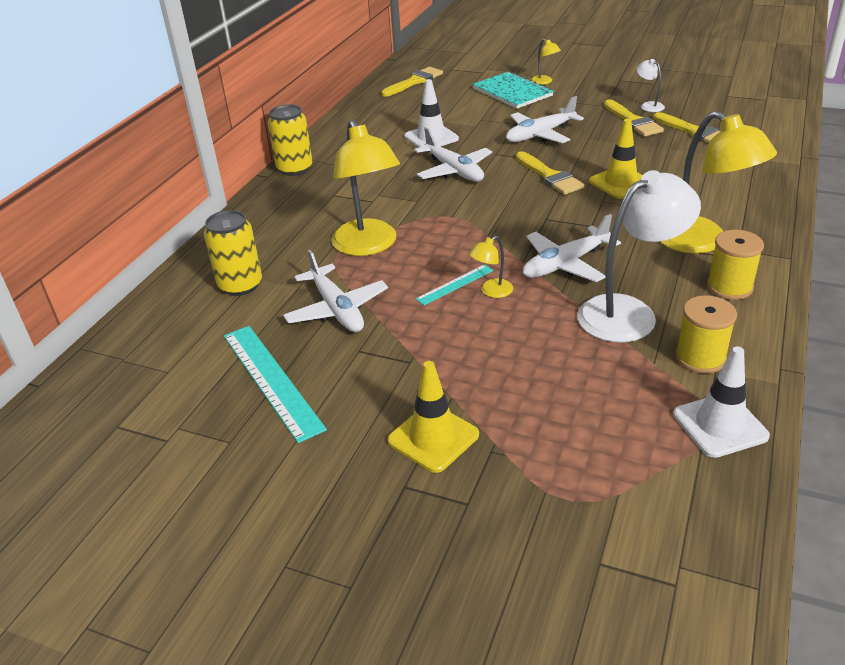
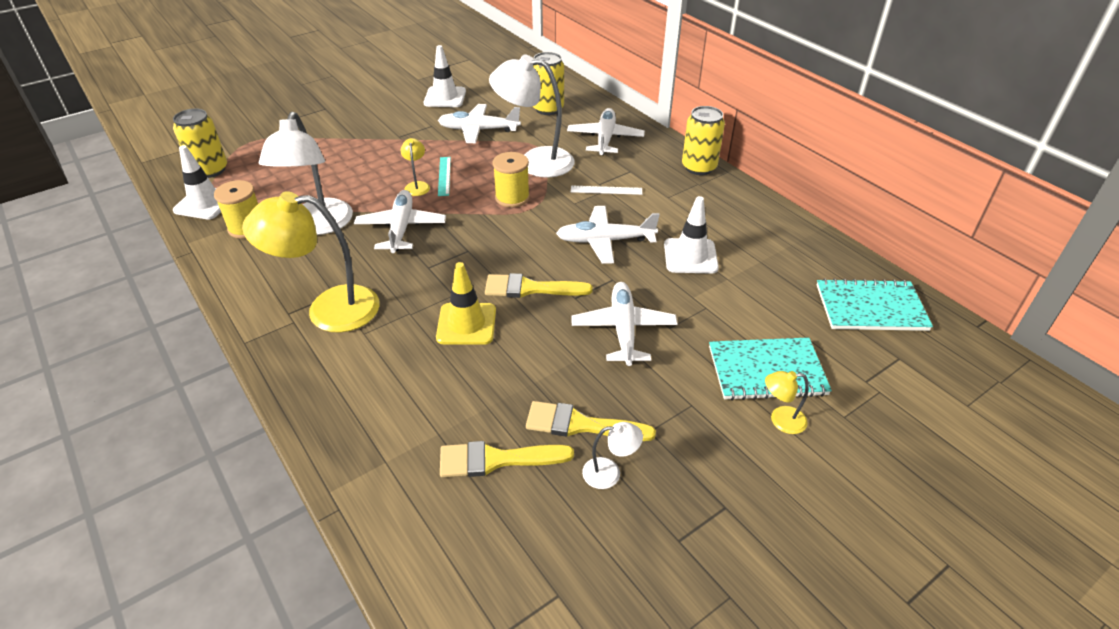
camera: 120 degrees right, 5 degrees up
(271, 380) = (445, 97): turquoise ruler -> white traffic cone
(283, 226) = (605, 139): none -> white plane
(368, 246) = (534, 161): yellow lamp -> white lamp
(379, 194) = (606, 190): none -> white ruler
(414, 82) = (870, 307): yellow brush -> turquoise notebook
(433, 438) = (338, 124): yellow traffic cone -> none
(670, 481) = (210, 170): none -> yellow can
(729, 287) = (271, 284): yellow spool -> yellow spool (512, 197)

